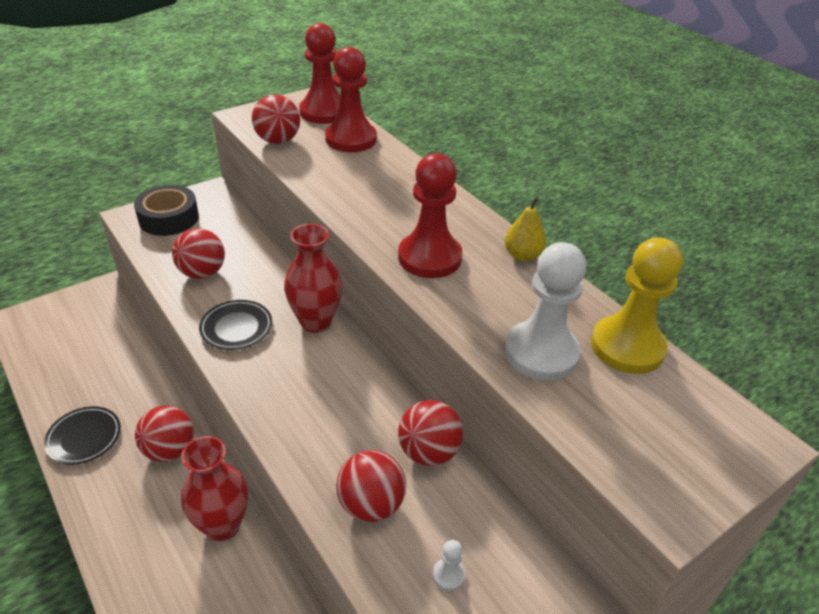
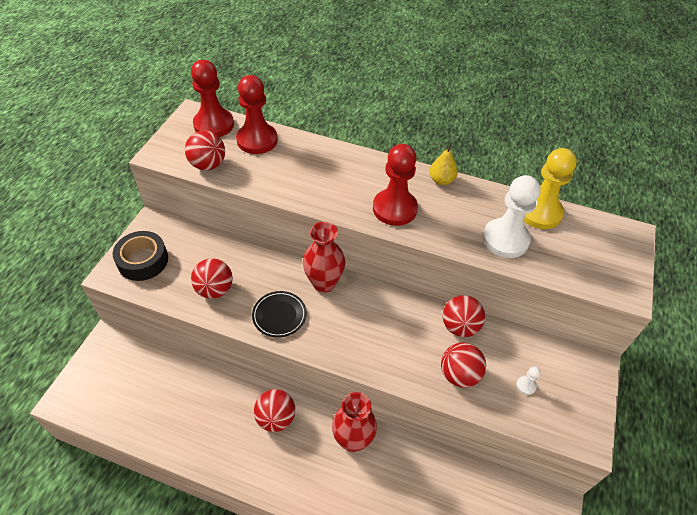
camera: 35 degrees left, 10 degrees up
(84, 437) = (211, 447): black plate -> none

